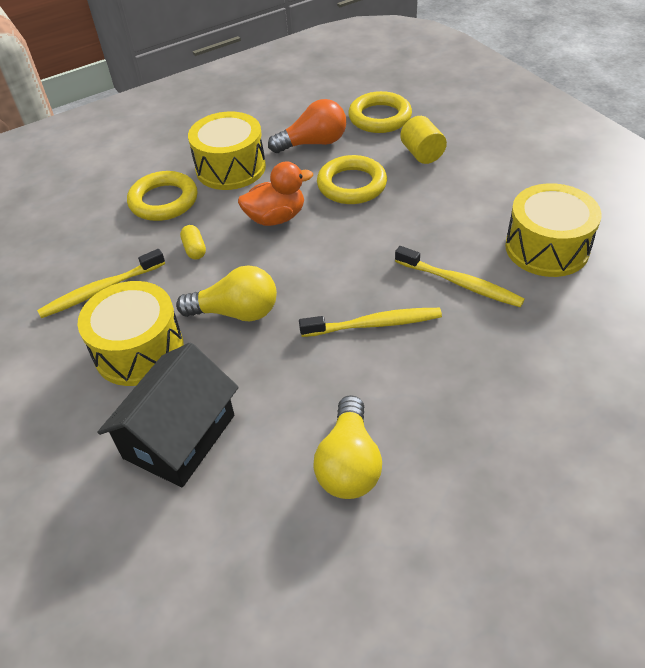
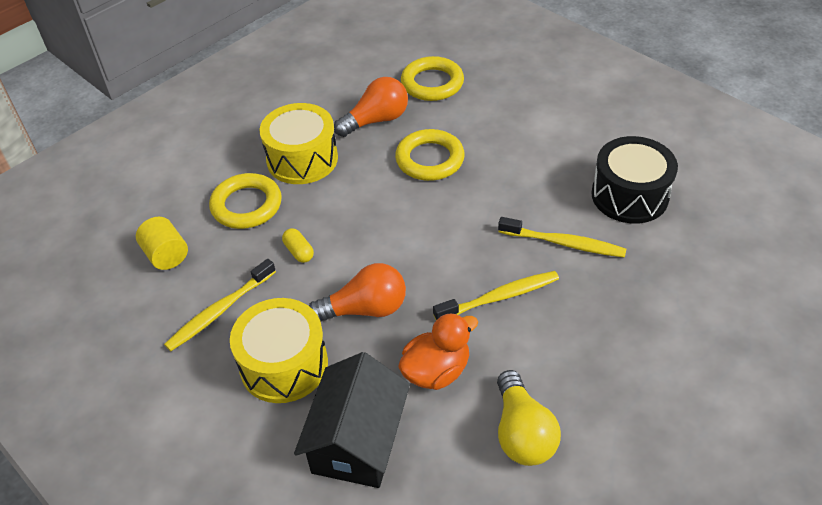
camera: 15 degrees left, 0 degrees up
(236, 312) = (365, 309): yellow light bulb -> orange light bulb
(276, 218) = (368, 205): orange duck -> orange duck (436, 371)
(422, 154) = (486, 117): yellow cylinder -> yellow cylinder (166, 255)
(546, 248) = (629, 195): yellow drum -> black drum

